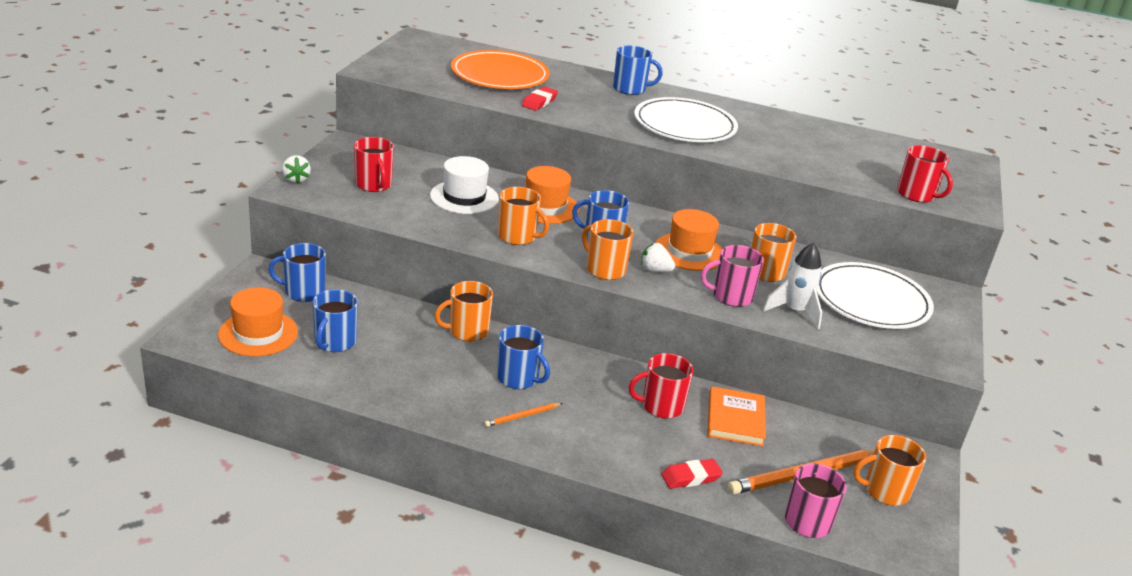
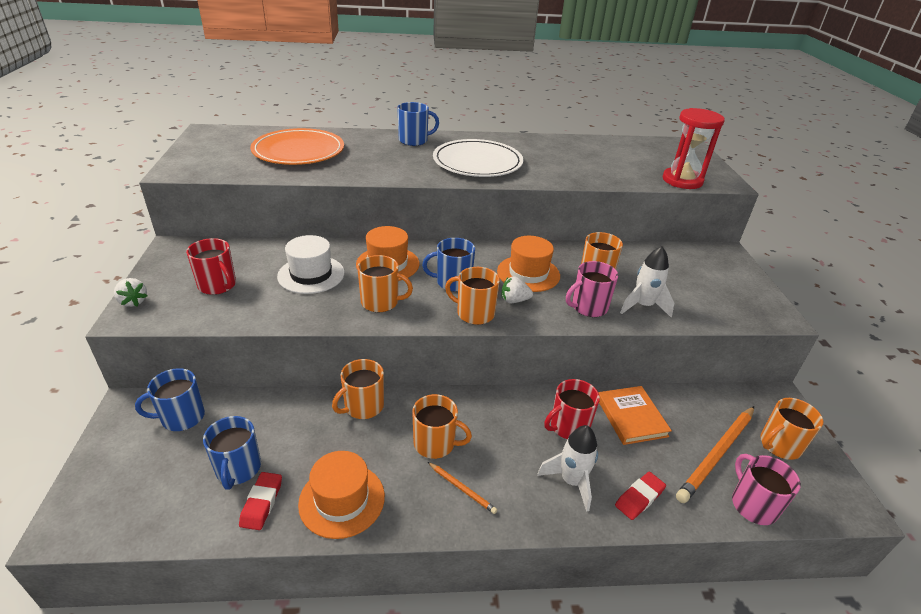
camera: 20 degrees left, 5 degrees up
(258, 333) = (149, 489): orange hat -> orange hat (342, 500)
(518, 378) = (435, 443): blue mug -> orange mug
(522, 416) = (462, 488): orange pencil -> orange pencil turned 90 degrees counterclockwise
(539, 102) = (348, 168): red eraser -> red eraser (262, 503)
(631, 445) = (571, 481): none -> white rocket
(871, 300) = (684, 277): white plate -> none
(917, 195) = (682, 180): red mug -> red hourglass

